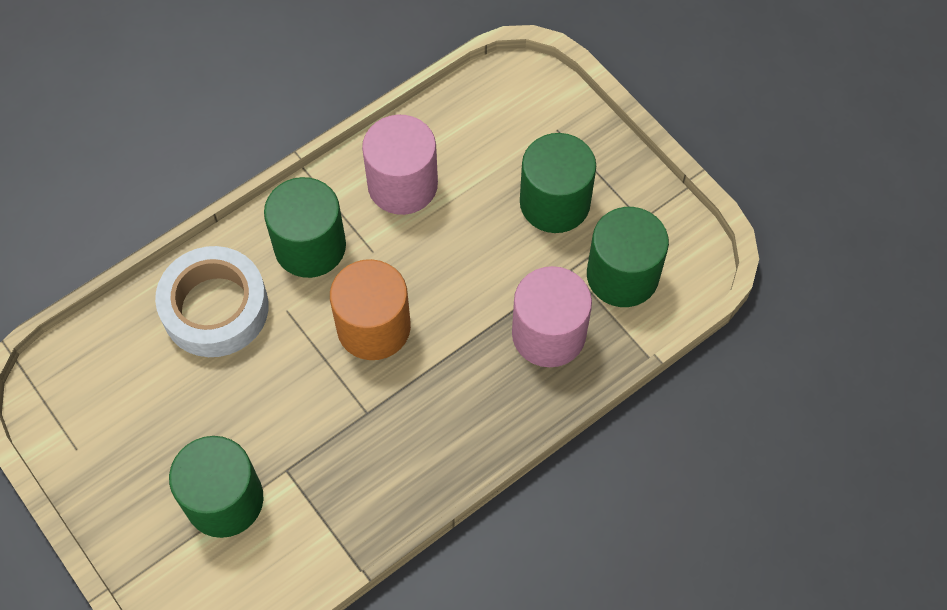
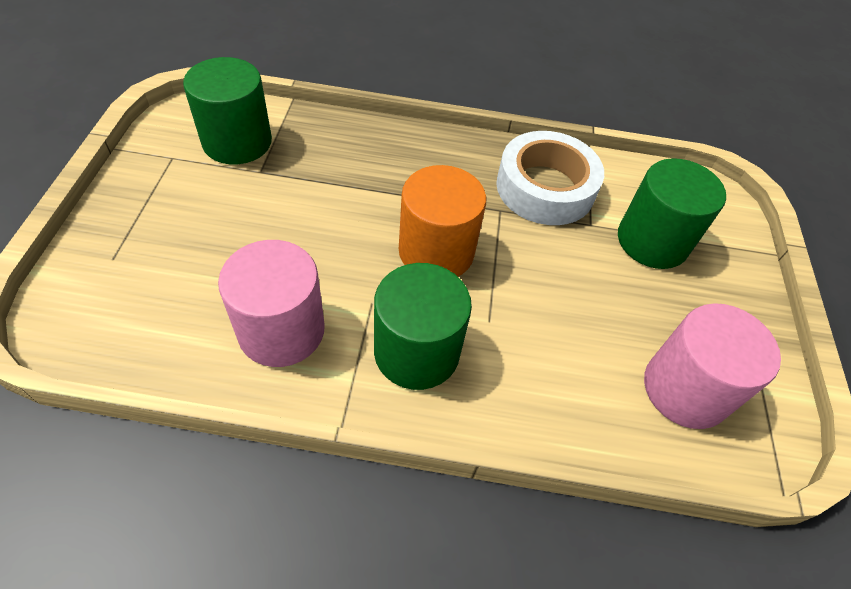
camera: 140 degrees left, 10 degrees down
(215, 308) = (549, 374): white tape -> white tape (545, 188)
(548, 334) = (329, 153): pink cylinder -> pink cylinder (685, 389)
(554, 203) = (202, 214): green cylinder -> none

